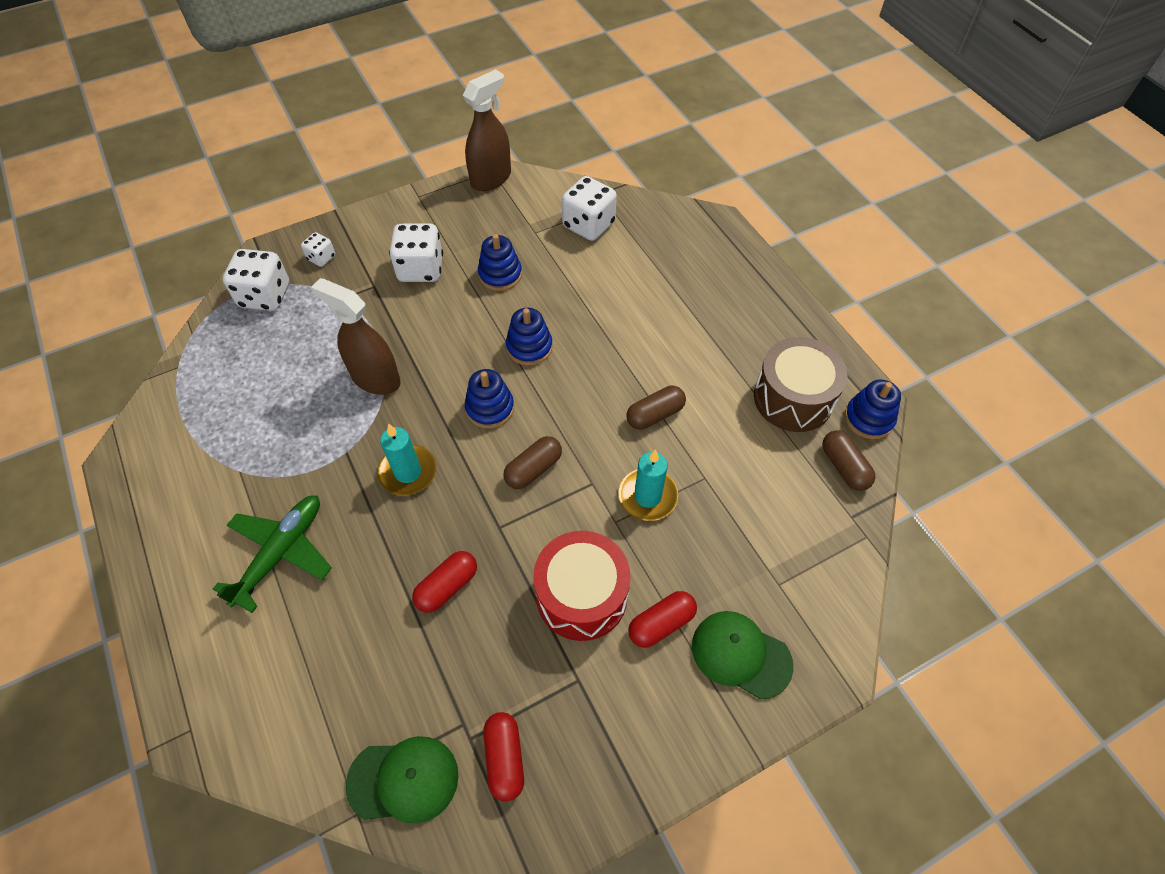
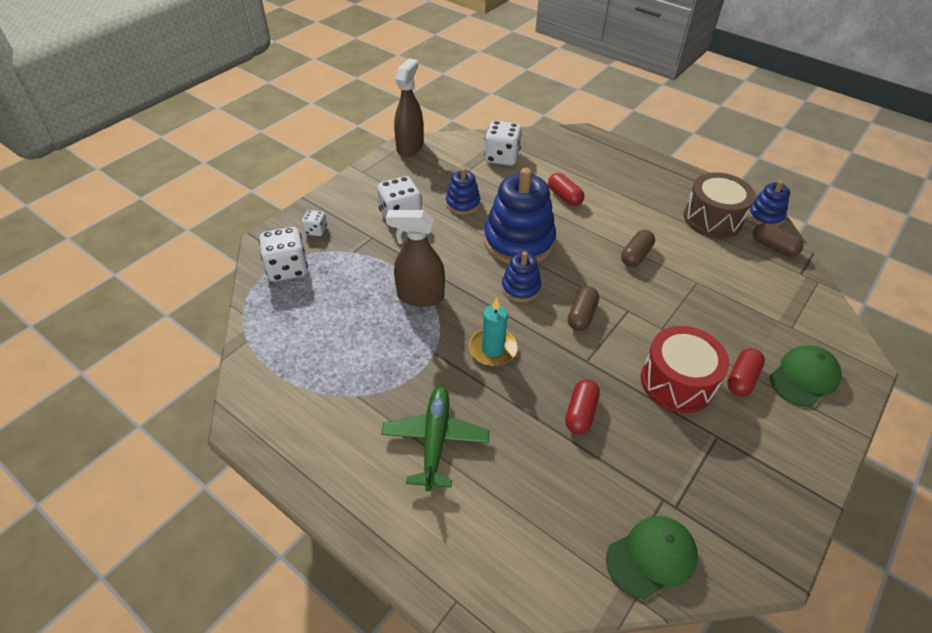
camera: 25 degrees left, 10 degrees down
(505, 758) = (710, 509): red capsule -> red capsule (564, 197)
(529, 347) = (519, 241): blue stacking toy -> blue stacking toy, size x1.93
(647, 496) = (670, 305): turquoise candle -> none
(740, 654) = (804, 377): green cap -> green cap turned 135 degrees clockwise

